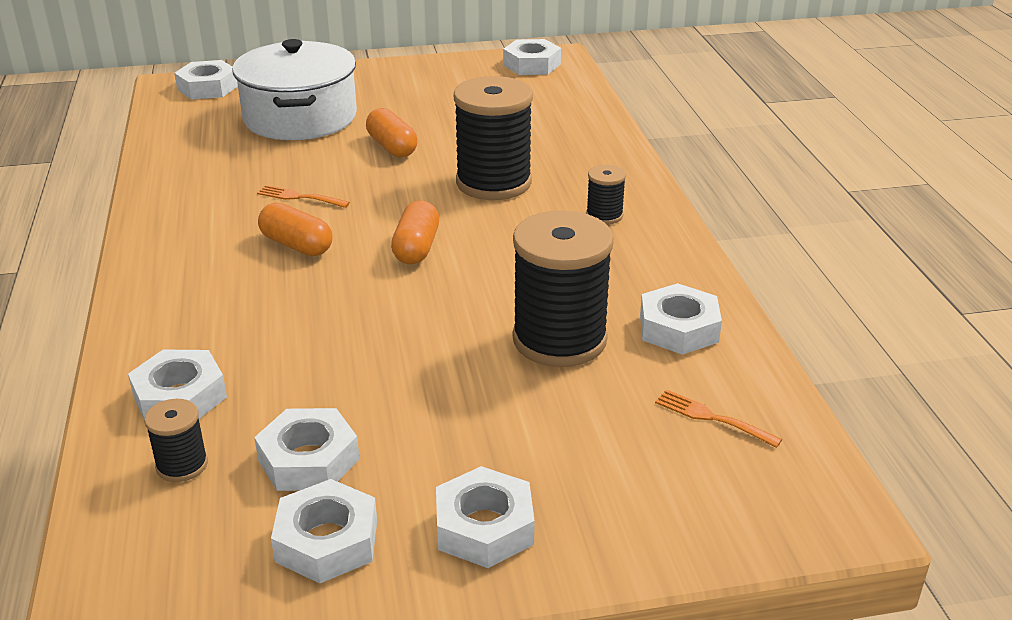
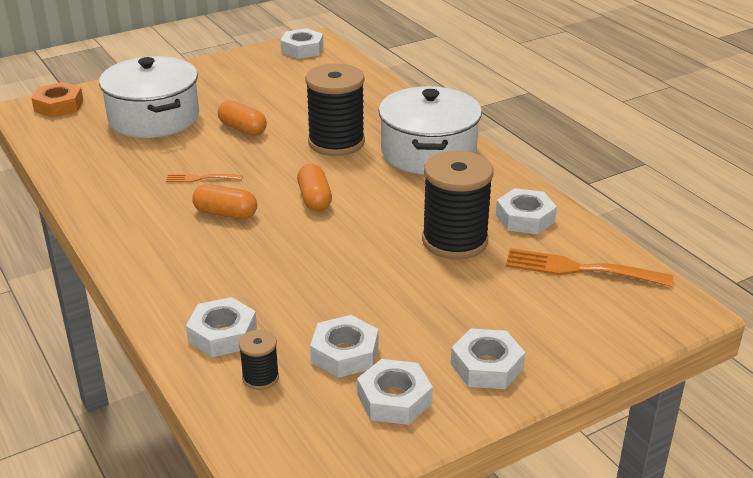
camera: 20 degrees left, 0 degrees up
(208, 87) = (59, 106): white nut -> orange nut
(604, 215) = (428, 152): black spool -> white pot
(712, 418) = (580, 269): orange fork -> orange fork, size x1.88

